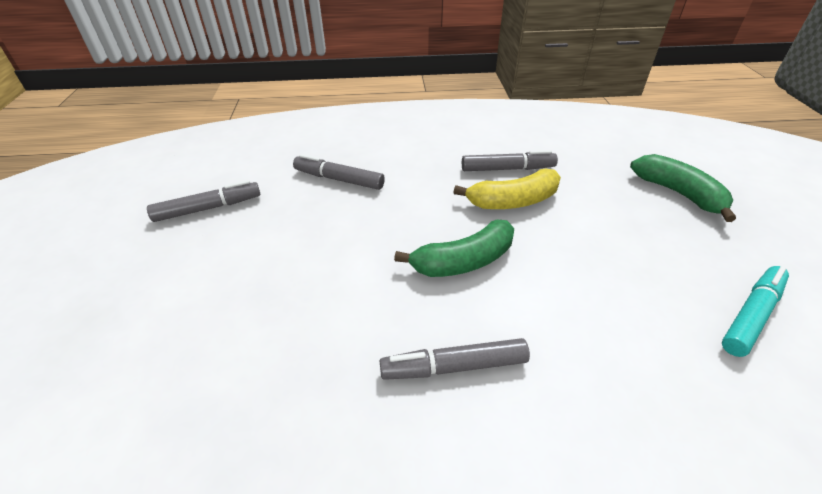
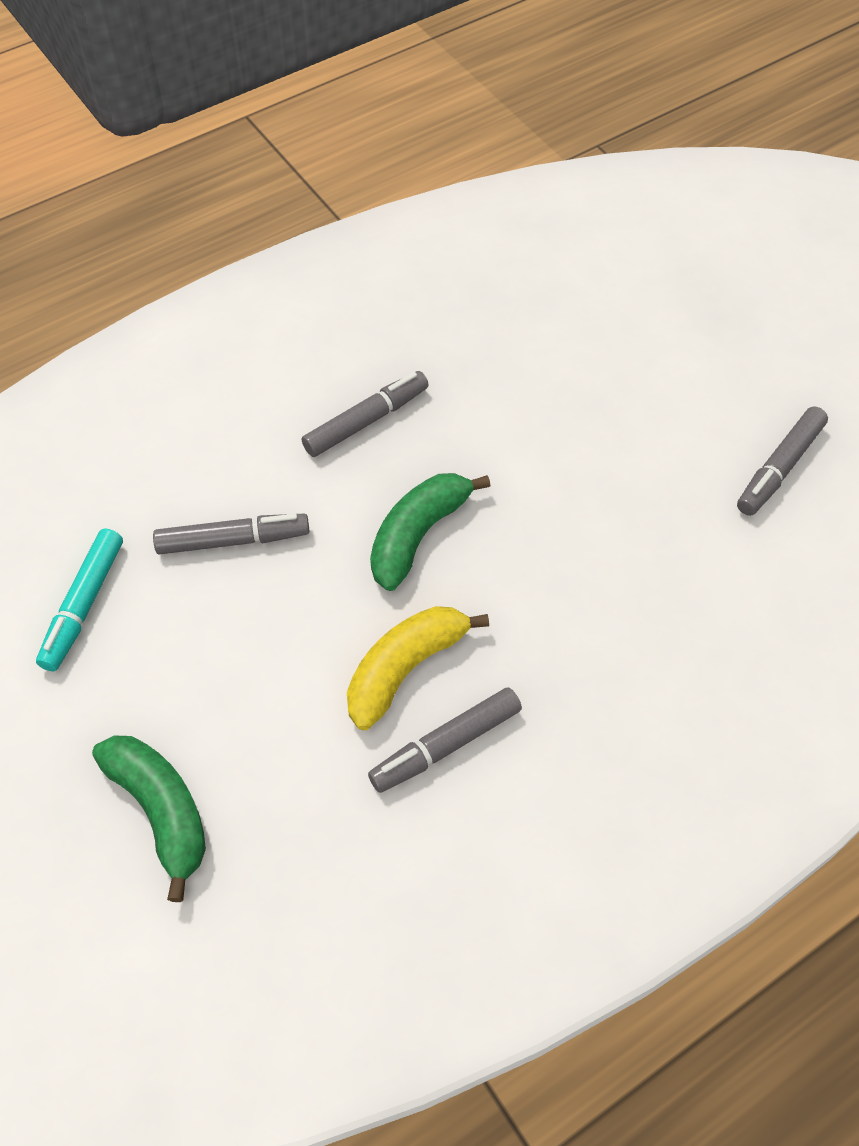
camera: 150 degrees right, 15 degrees up
(339, 179) = (674, 595): grey marker -> grey marker (233, 540)
(678, 193) = (161, 811): green banana -> green banana turned 150 degrees counterclockwise

